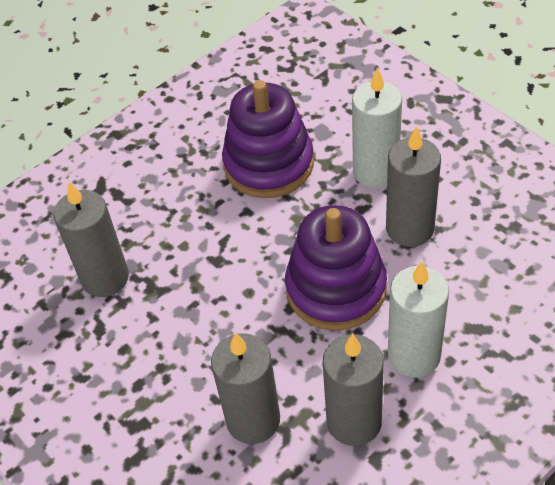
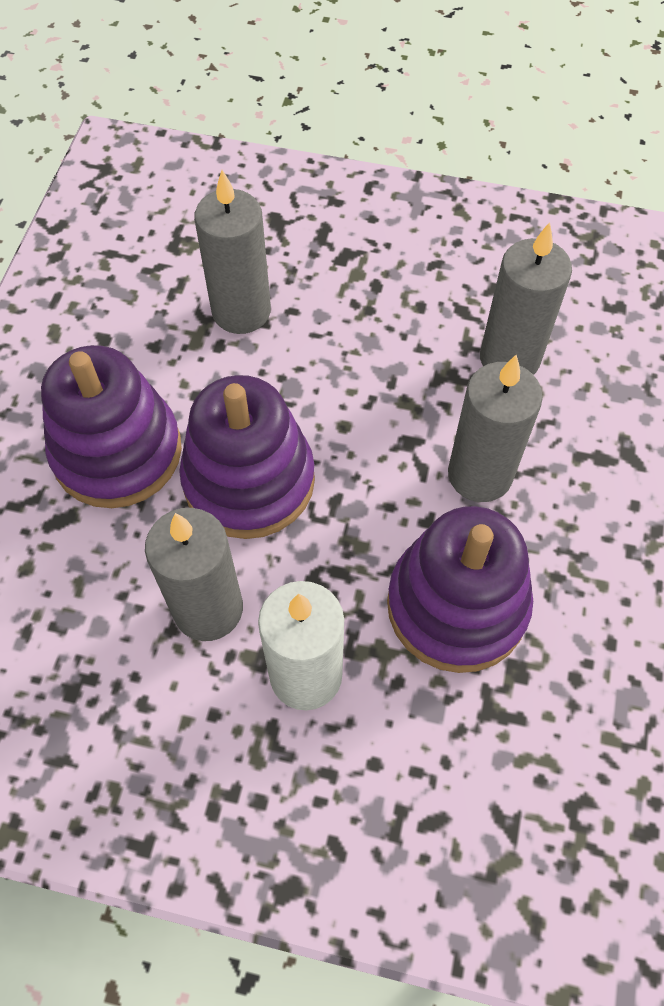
camera: 140 degrees right, 10 degrees up
(354, 422) = (143, 358): grey candle -> grey candle (480, 474)
(414, 355) = (117, 452): white candle -> purple stacking toy

